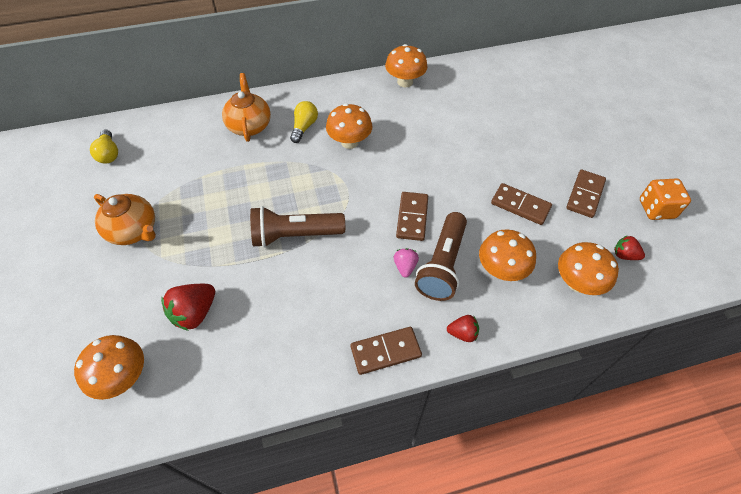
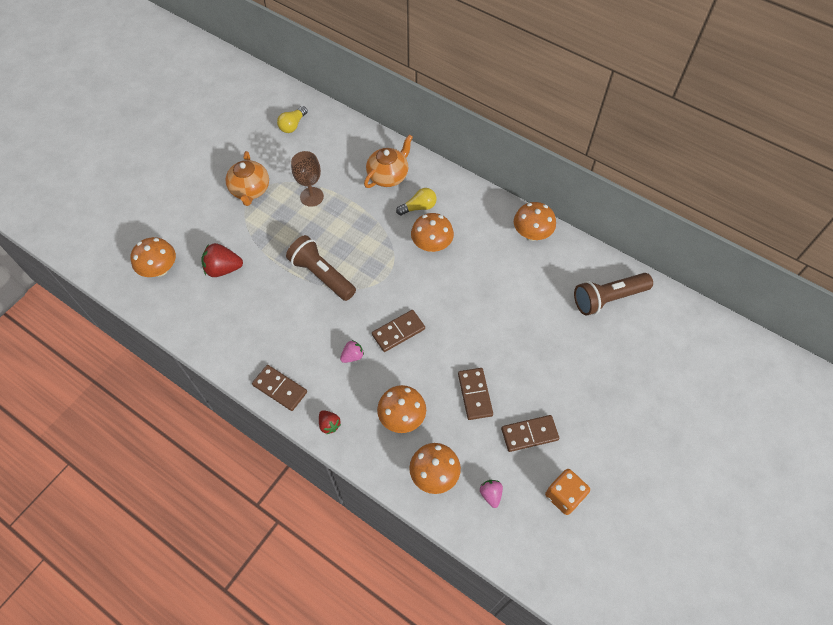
camera: 50 degrees right, 5 degrees up
(203, 189) = (311, 197): none -> brown goblet
(442, 265) = (374, 377): brown flashlight -> brown flashlight (608, 298)
(624, 255) = (490, 494): red strawberry -> pink strawberry

